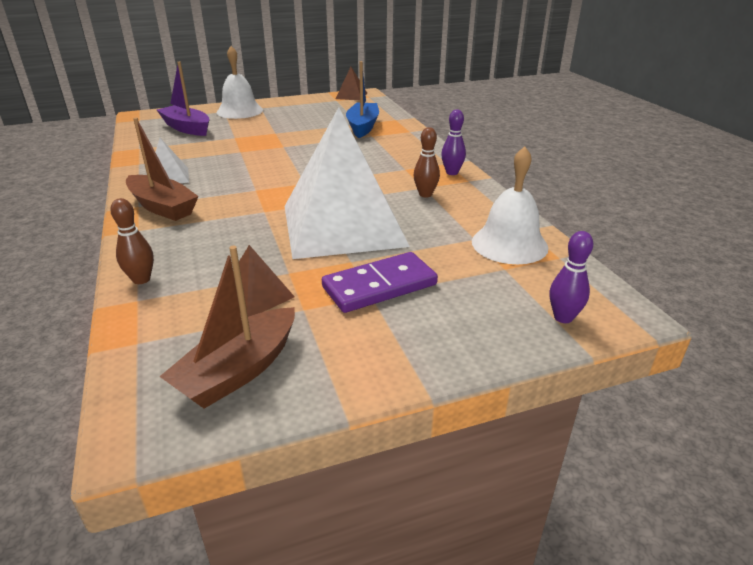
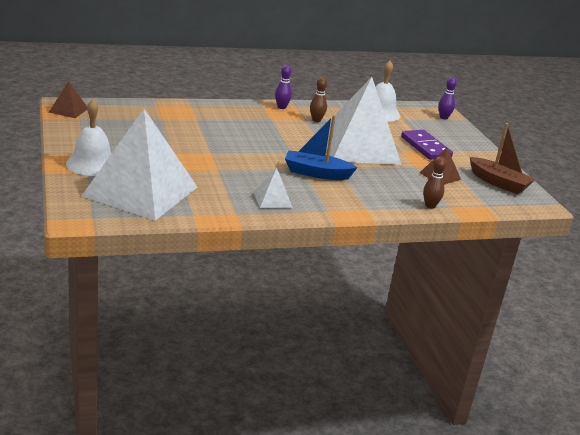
camera: 90 degrees left, 5 degrees down
(162, 207) = (331, 201): brown boat -> none
(187, 128) = (140, 191): purple boat -> white pyramid
(363, 127) = (172, 118): blue boat -> blue boat (316, 173)

